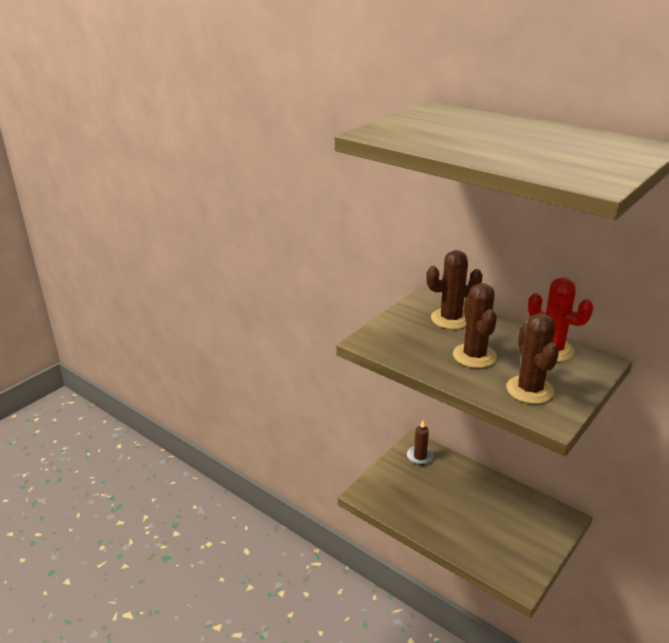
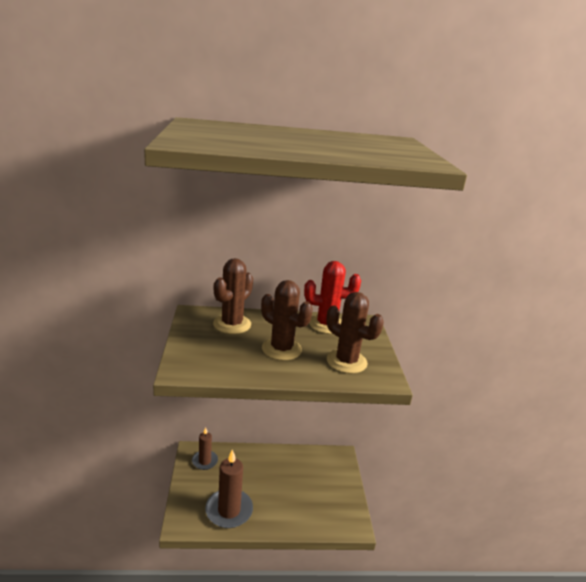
camera: 45 degrees left, 5 degrees down
(410, 506) = (229, 510): none -> brown candle

